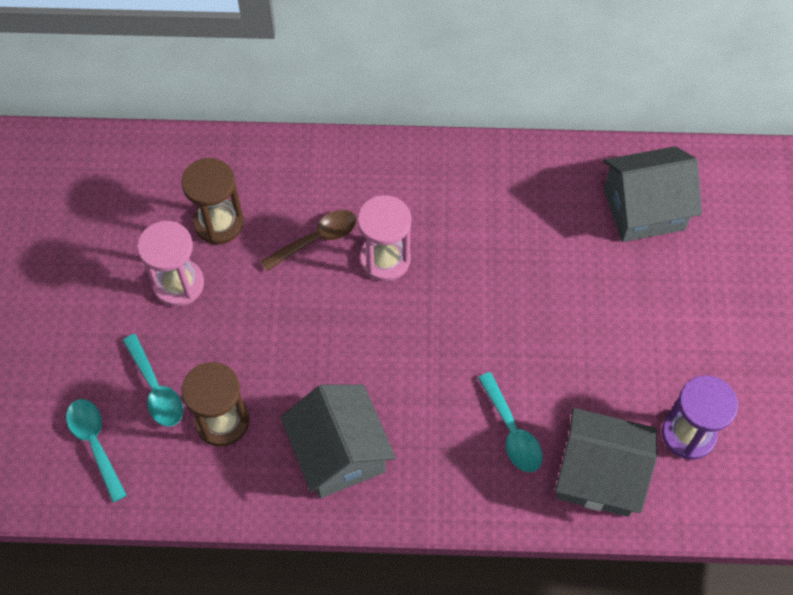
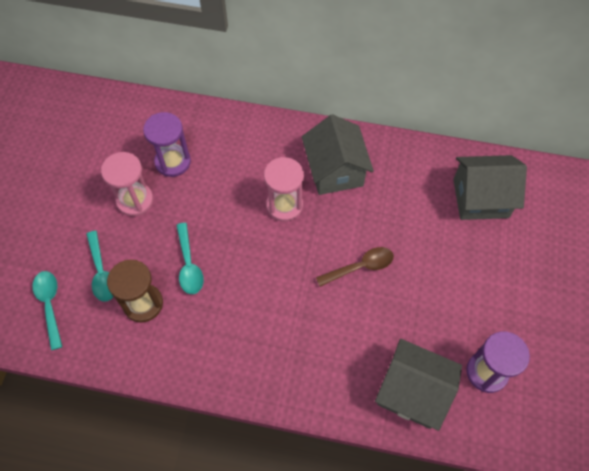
camera: 10 degrees right, 0 degrees up
(219, 223) = (173, 162): brown hourglass -> purple hourglass
(316, 239) = (238, 184): brown spoon -> brown spoon (360, 267)
(339, 453) = (222, 342): grey house -> grey house (335, 170)
(512, 431) = (353, 347): turquoise spoon -> turquoise spoon (189, 265)

